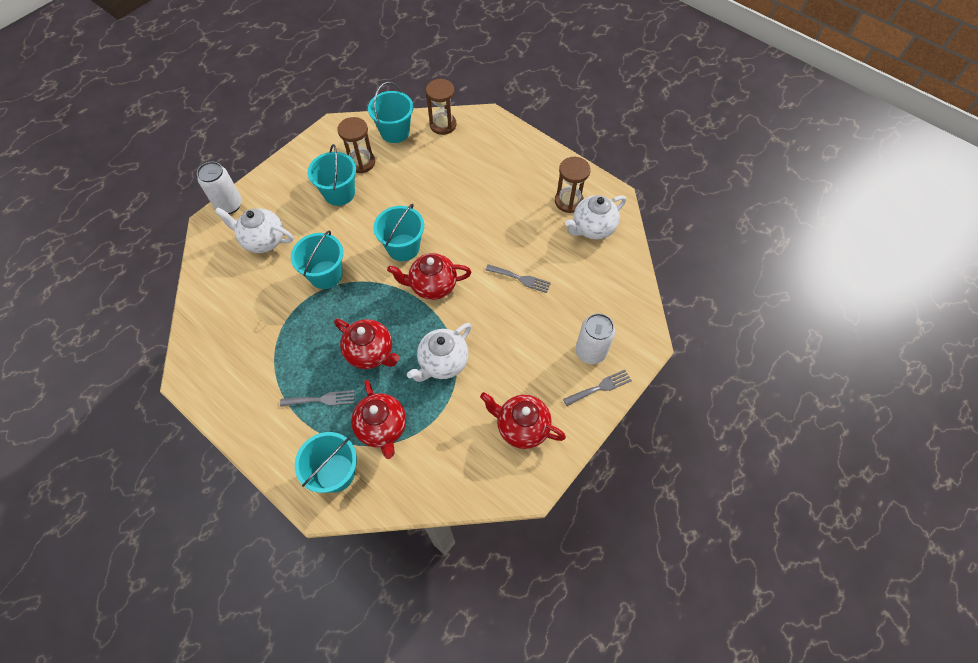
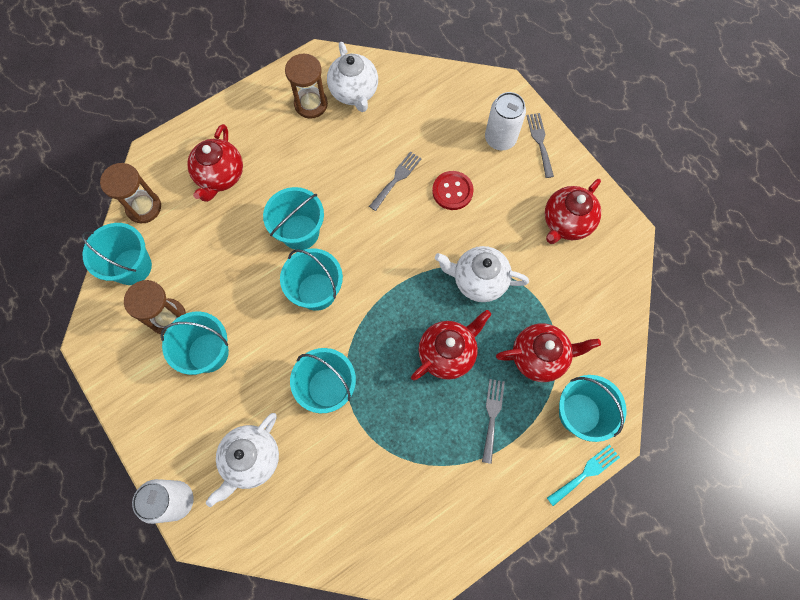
camera: 75 degrees left, 10 degrees up
(282, 488) = (585, 473): none -> turquoise fork
(432, 286) = (379, 271): red teapot -> red teapot (220, 176)
(442, 363) = (478, 280): white teapot -> white teapot turned 135 degrees clockwise
(451, 223) = (300, 232): none -> turquoise bucket
(523, 324) = (452, 191): none -> red button

